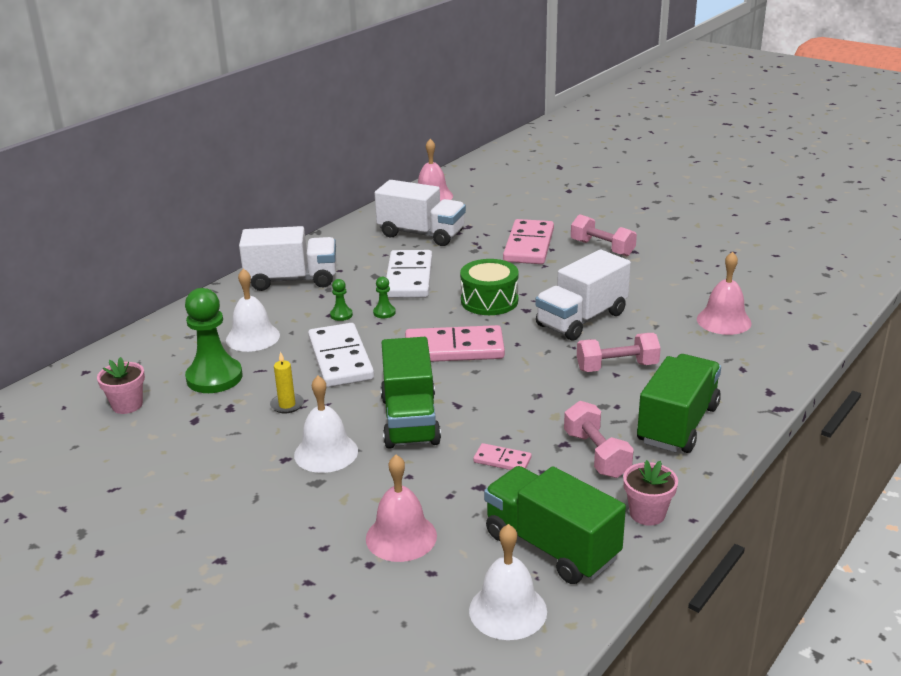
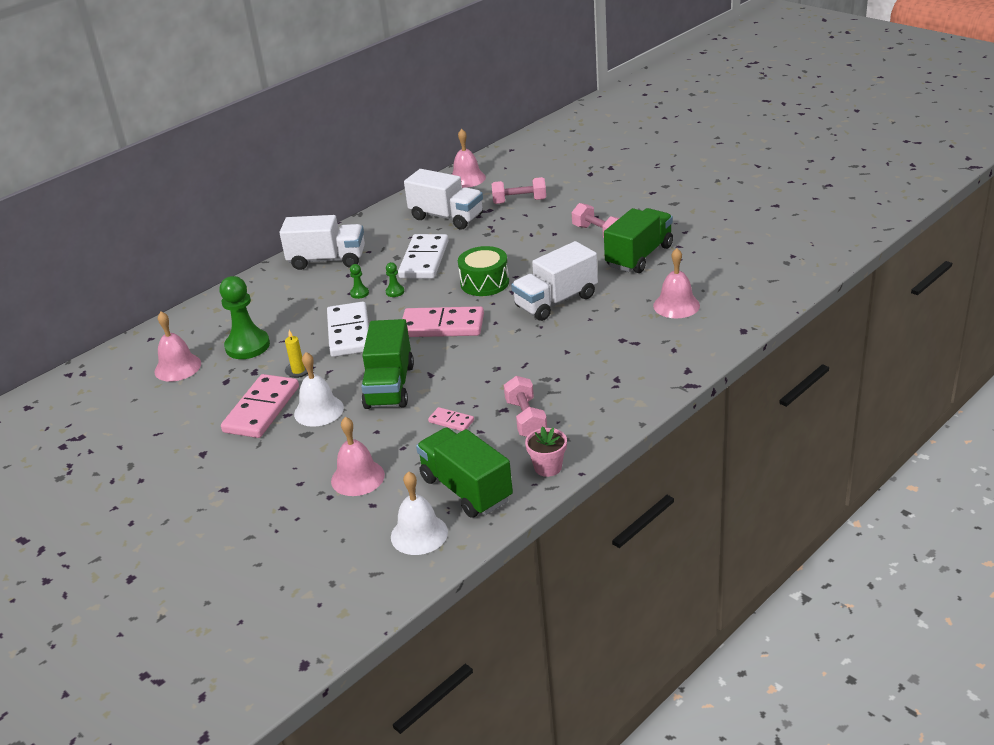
camera: 10 degrees right, 5 degrees up
(127, 405) = (177, 367): pink flower pot -> pink bell
(253, 337) = (284, 312): white bell -> none
(529, 245) = (535, 230): pink domino -> pink domino (262, 409)
(617, 367) = (570, 345): pink dumbbell -> pink dumbbell (519, 201)
(677, 424) = (600, 396): green truck -> green truck (639, 256)

